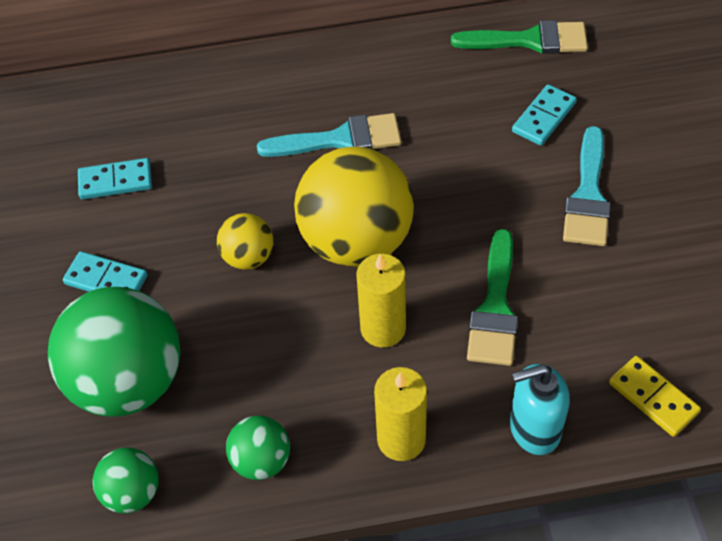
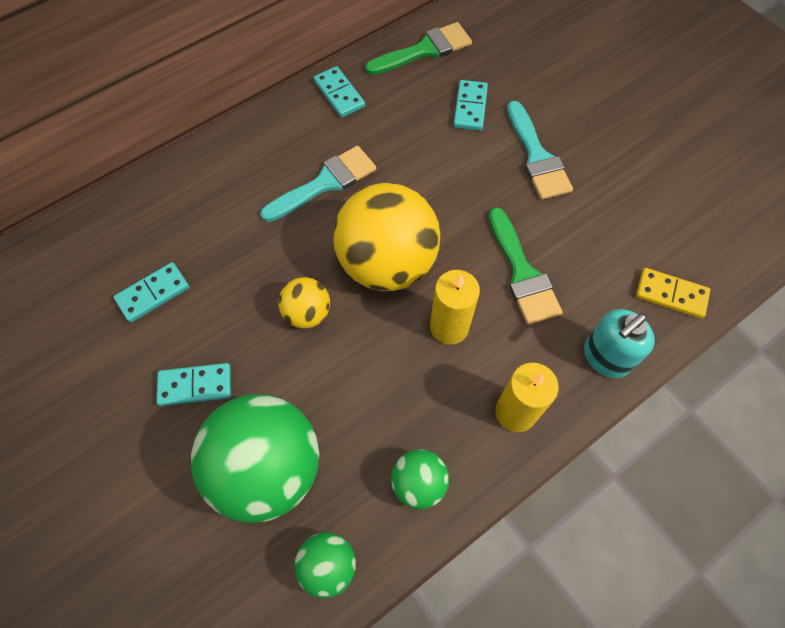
camera: 30 degrees left, 10 degrees up
(408, 55) = (339, 94): none -> turquoise domino

